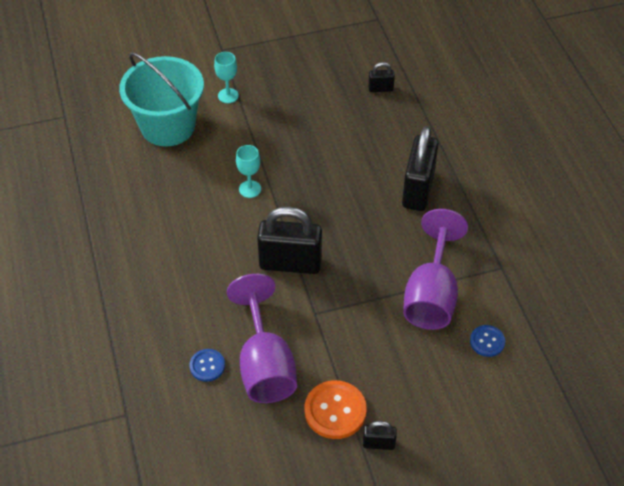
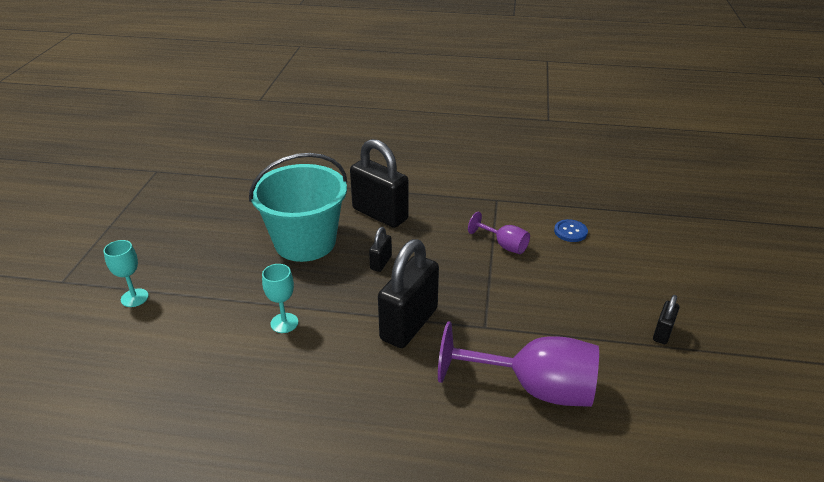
camera: 65 degrees left, 15 degrees down
(168, 126) = (122, 364): turquoise bucket -> turquoise bucket (305, 242)
(207, 366) = (513, 442): blue button -> none
(335, 411) = (614, 351): orange button -> none
(380, 89) = (242, 196): black padlock -> black padlock (381, 262)
(431, 295) = (504, 245): purple goblet -> purple goblet, size x0.50

